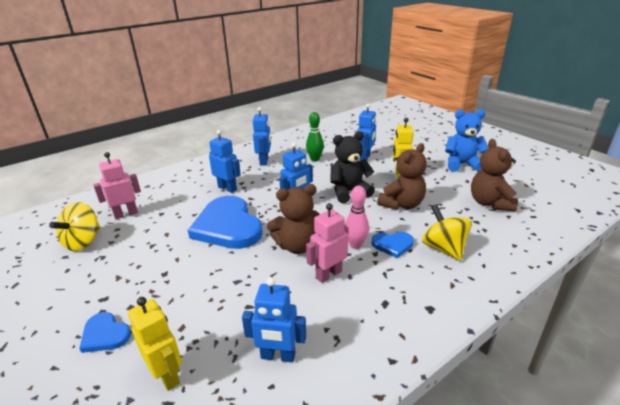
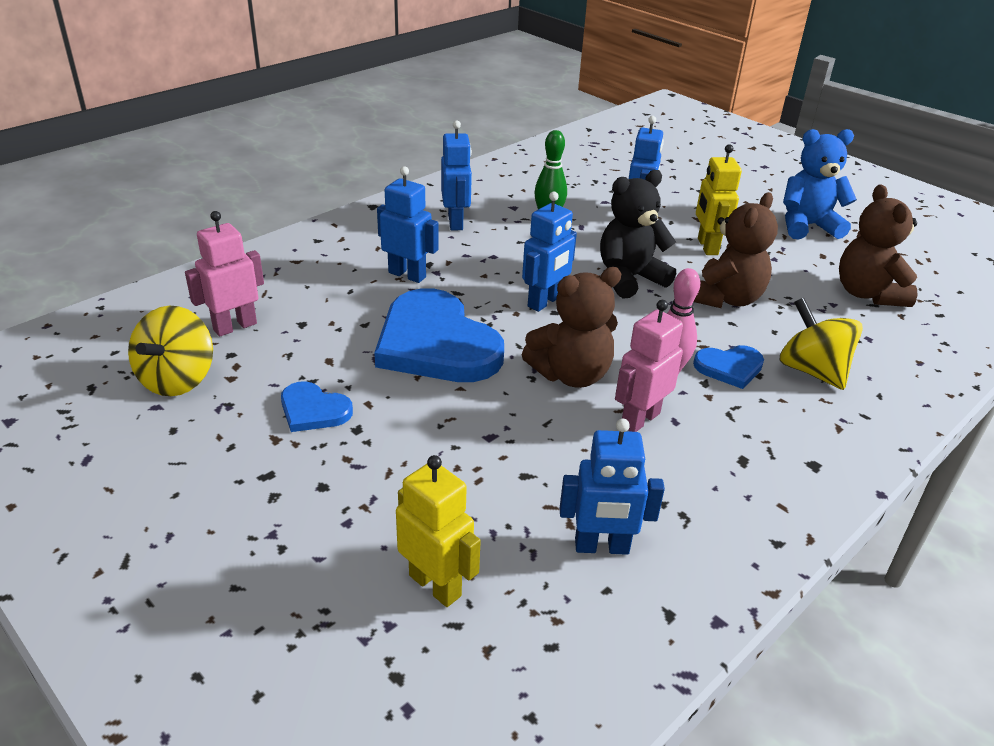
camera: 10 degrees left, 5 degrees up
(105, 334) = (299, 532): blue heart -> blue heart (313, 410)

